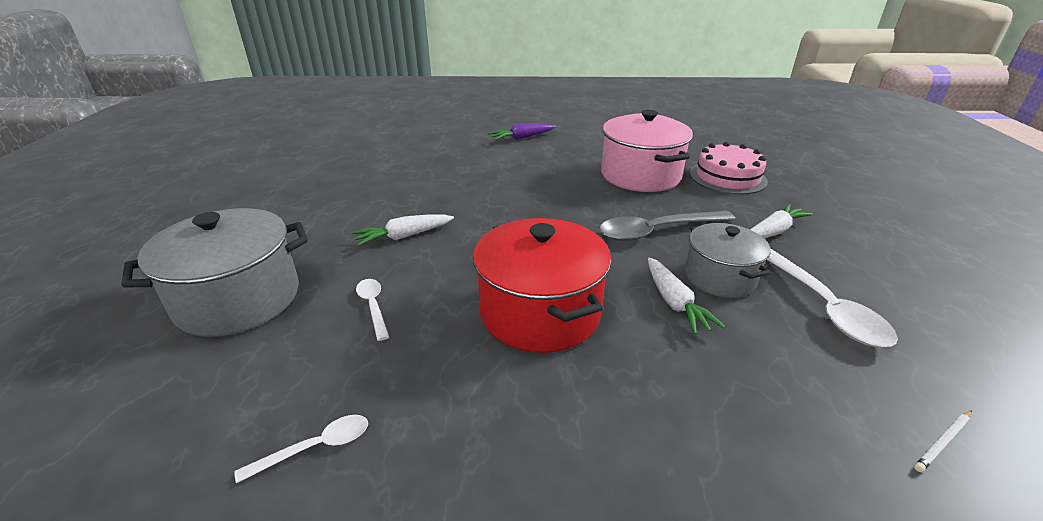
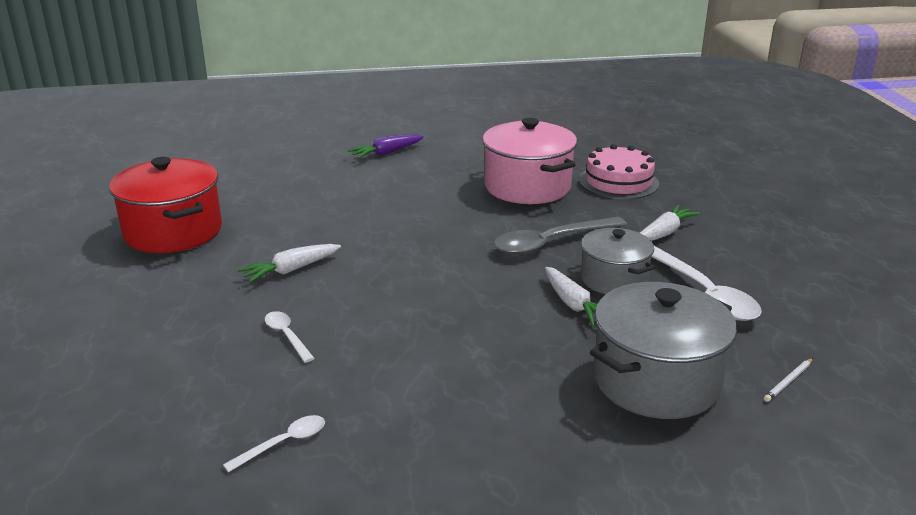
camera: 10 degrees left, 5 degrees down
(238, 299) = (144, 343): grey pot -> grey pot (656, 381)
(540, 312) = (450, 325): red pot -> red pot (173, 232)

